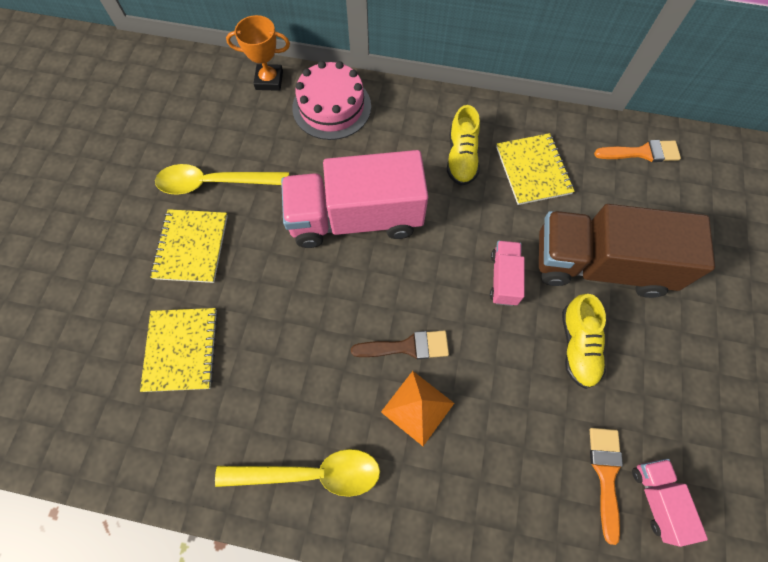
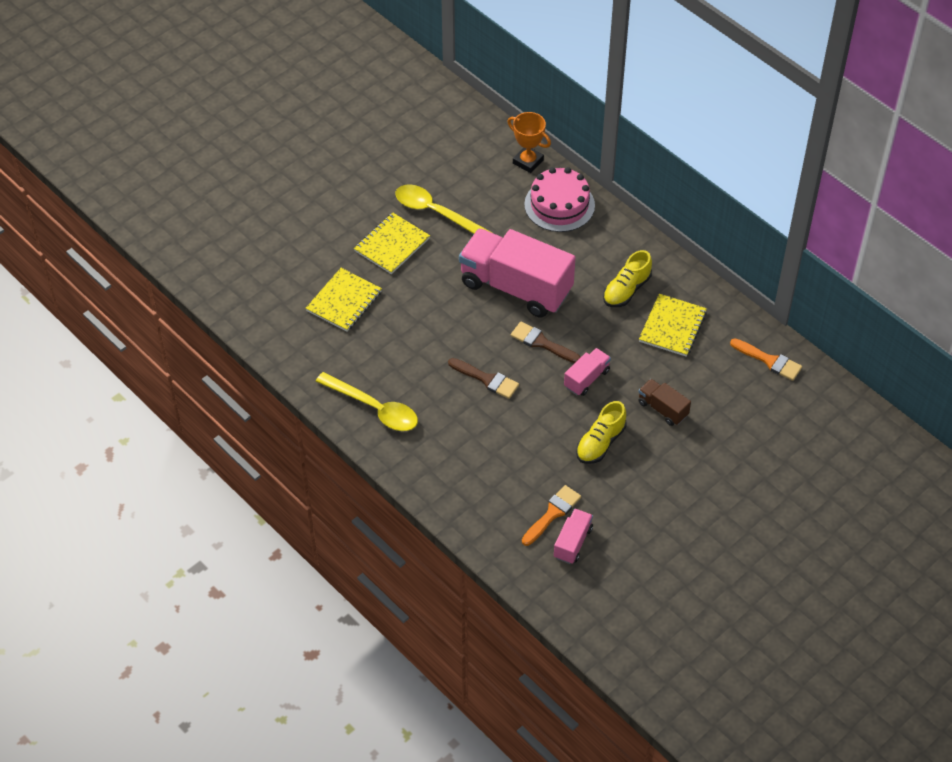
camera: 35 degrees right, 15 degrees down
(417, 407) = (466, 414): orange pyramid -> none
(428, 265) = (541, 343): none -> brown brush
(599, 265) = (662, 409): brown truck -> brown truck, size x0.45

